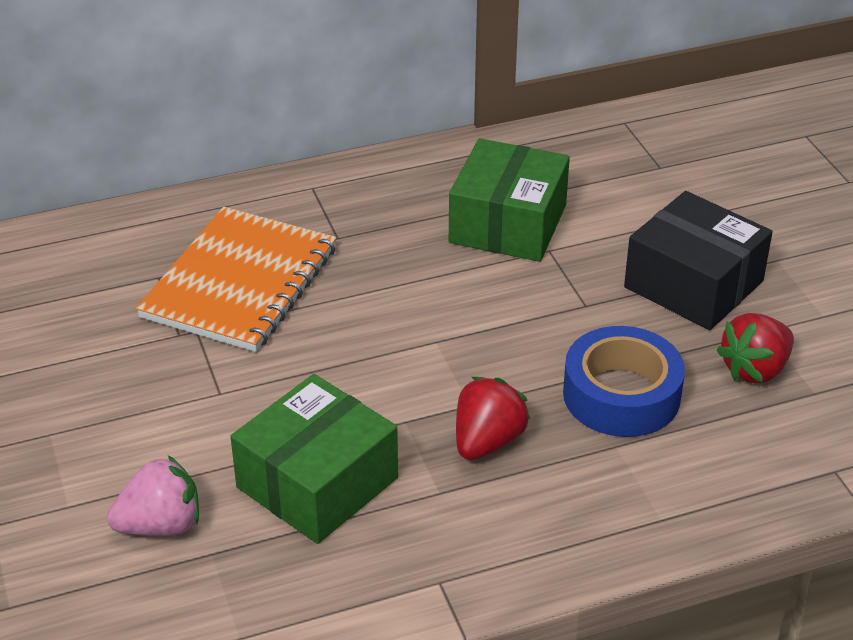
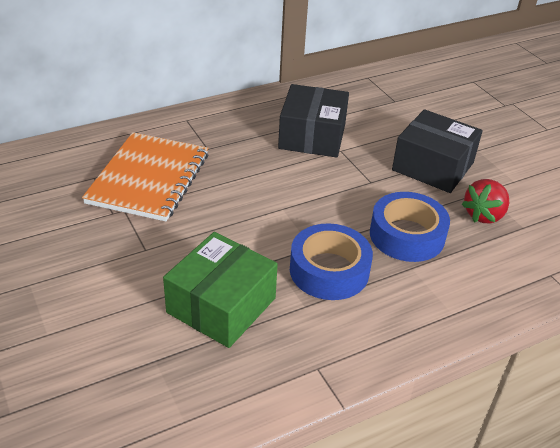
camera: 10 degrees left, 0 degrees up
(161, 525) = (116, 343): pink strawberry -> none
(487, 441) = (329, 270): red strawberry -> blue tape
(508, 224) = (312, 136): green box -> black box

